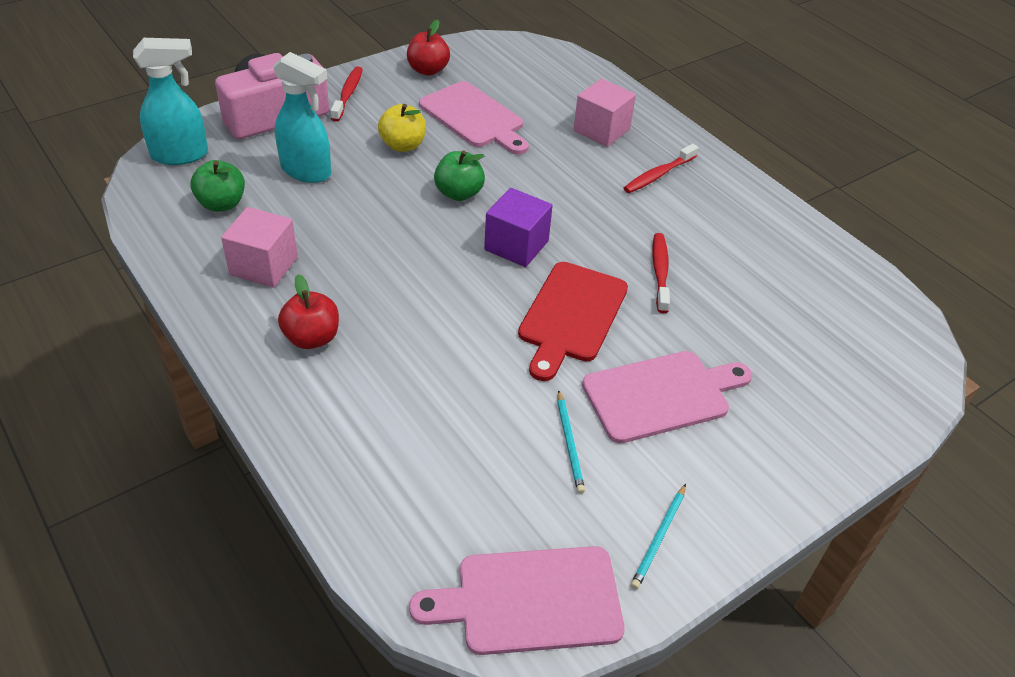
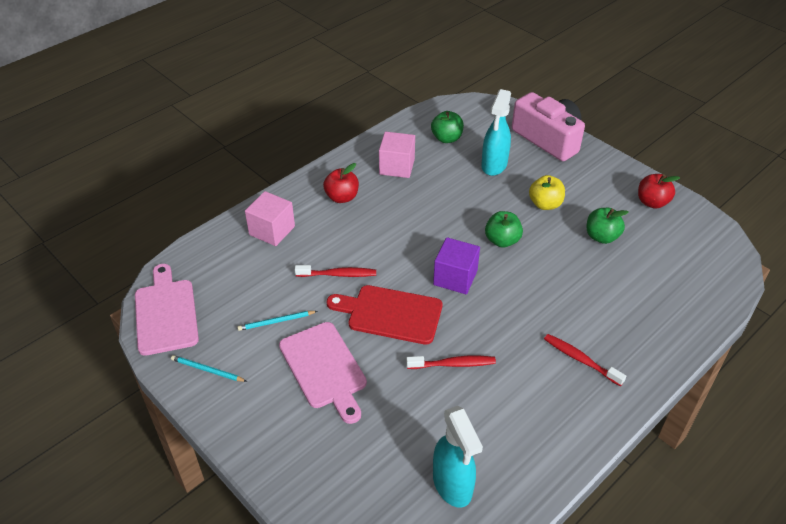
camera: 85 degrees right, 0 degrees up
(180, 155) = (486, 112): turquoise spray bottle -> turquoise spray bottle (452, 485)
(348, 94) = (593, 167): red toothbrush -> red toothbrush (338, 274)
(474, 117) = (601, 237): pink cutting board -> green apple
(601, 130) = (627, 317): pink cube -> pink cube (272, 230)

